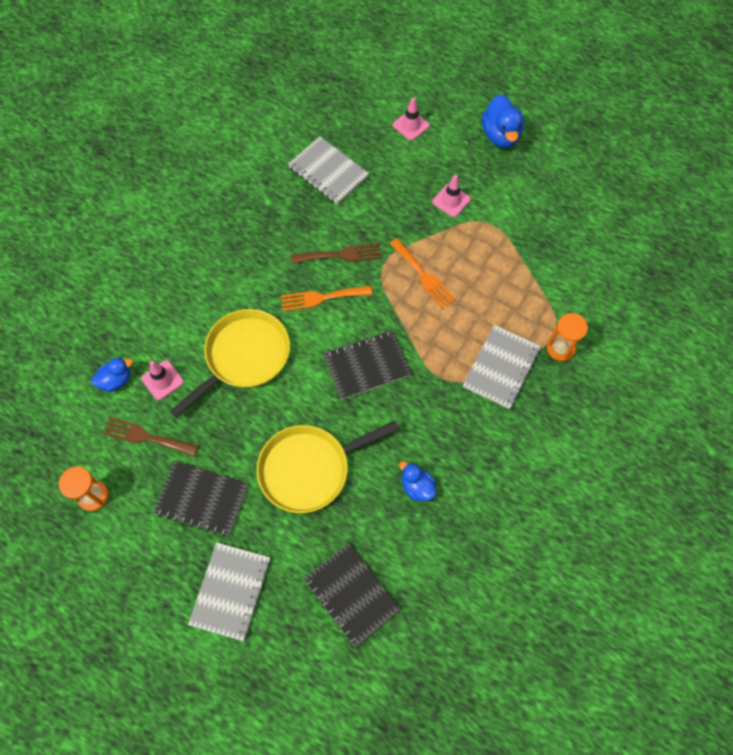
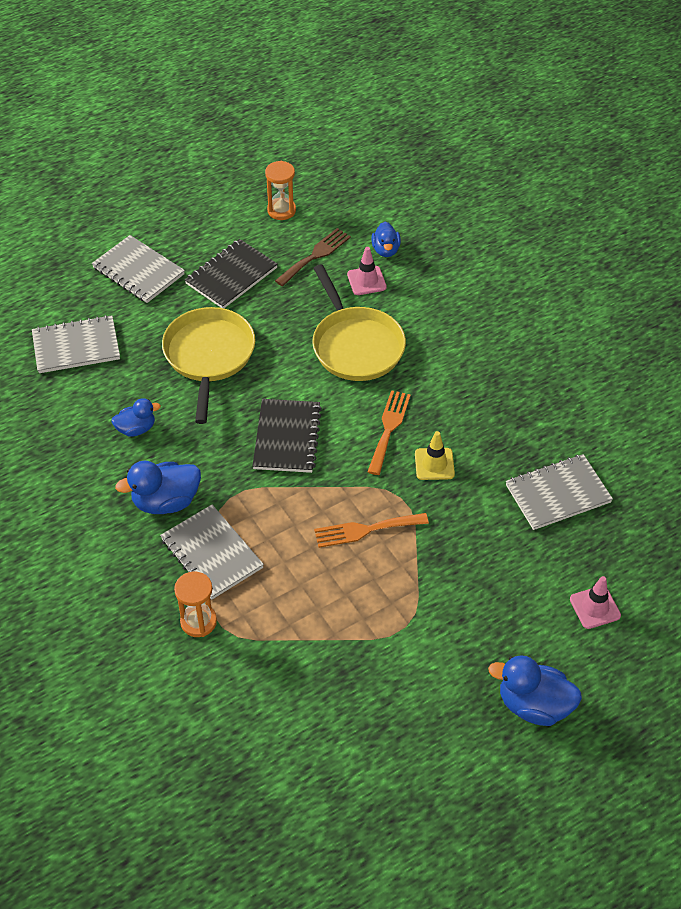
camera: 115 degrees right, 15 degrees down
(341, 255) = (434, 464): brown fork -> yellow traffic cone
(352, 595) = (76, 346): black notebook -> grey notebook
(451, 200) = (456, 602): pink traffic cone -> none
(474, 424) = (166, 501): none -> blue duck

